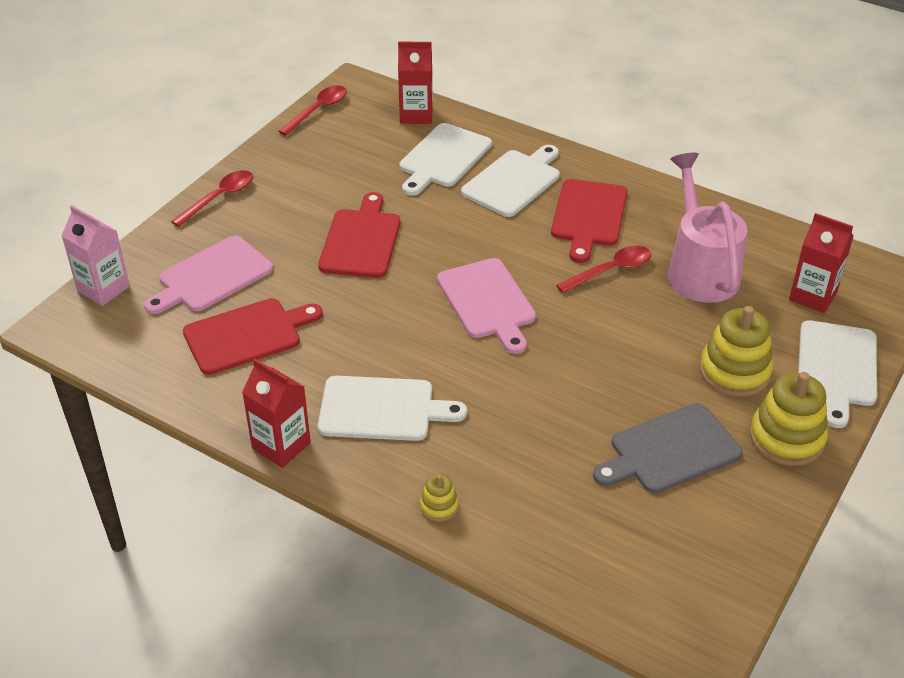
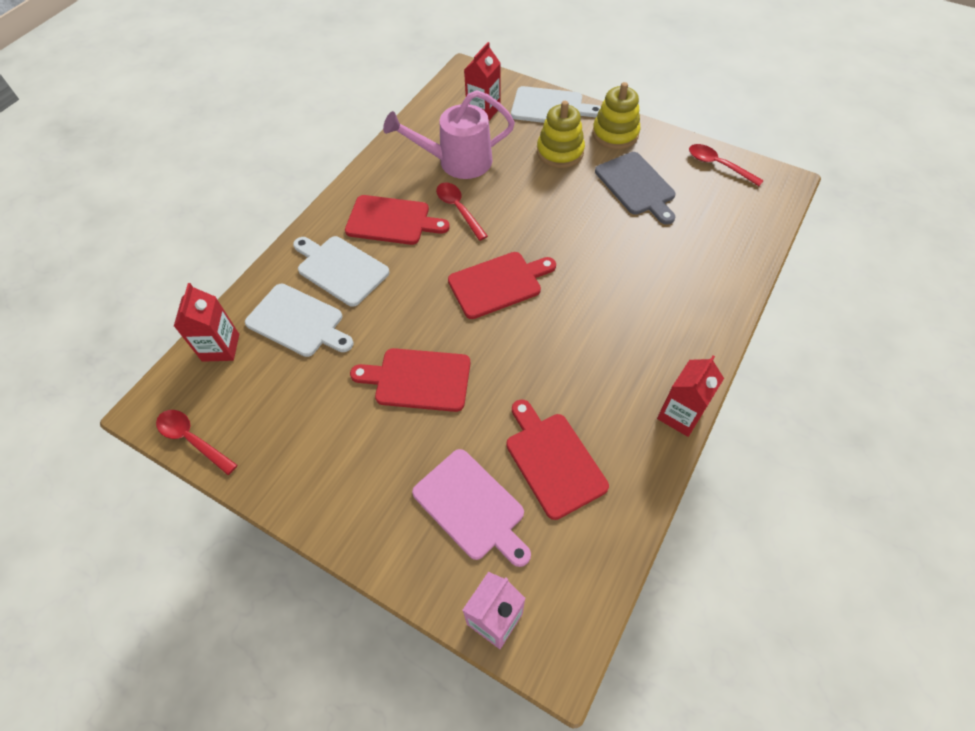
camera: 90 degrees left, 15 degrees up
(219, 198) = (342, 521): red spoon -> red spoon (718, 165)
(382, 409) = (627, 347): white cutting board -> none
(439, 506) = (715, 306): yellow stacking toy -> none
(488, 302) = (498, 283): pink cutting board -> red cutting board

